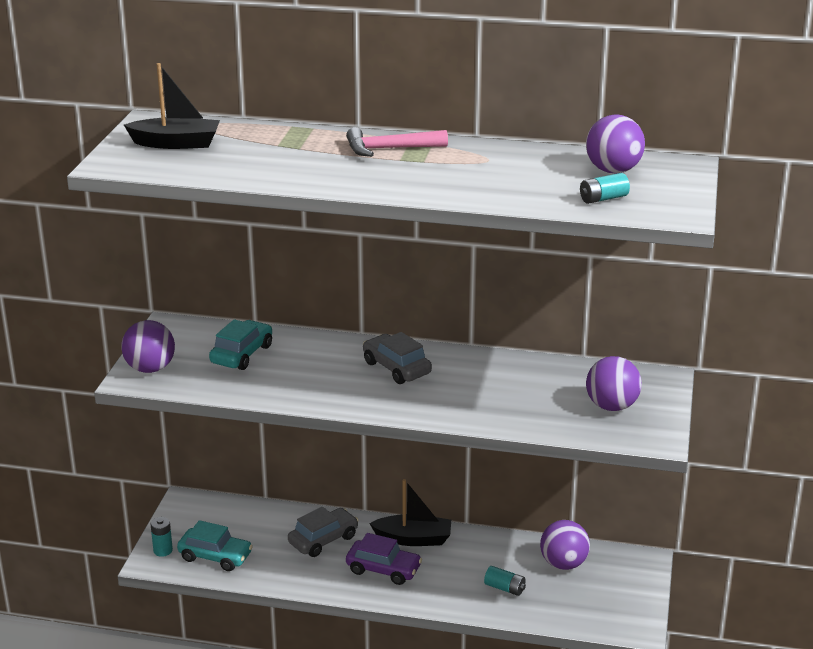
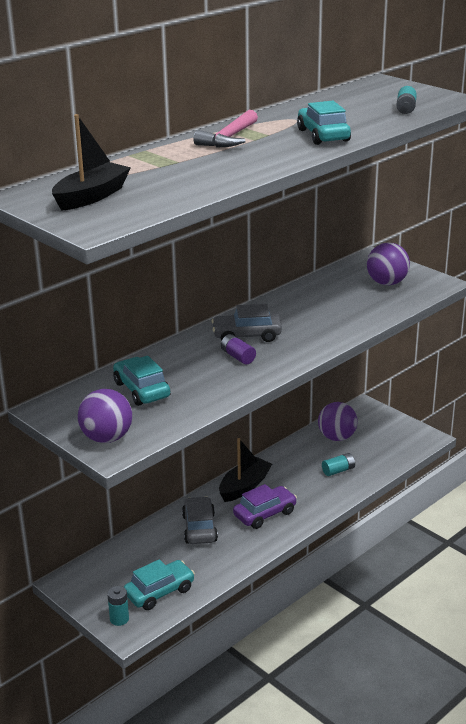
camera: 55 degrees left, 0 degrees up
(350, 378) = (238, 357): none -> purple battery
(455, 184) = (323, 135): none -> turquoise car
(613, 171) = (365, 97): purple ball -> none

